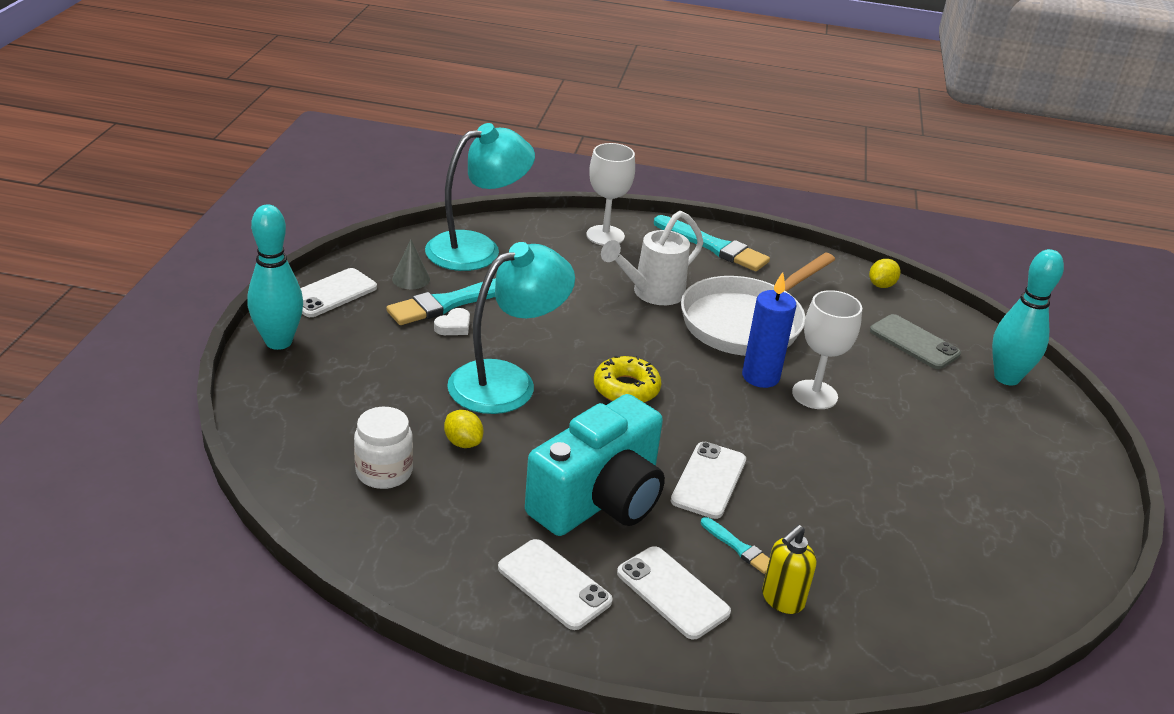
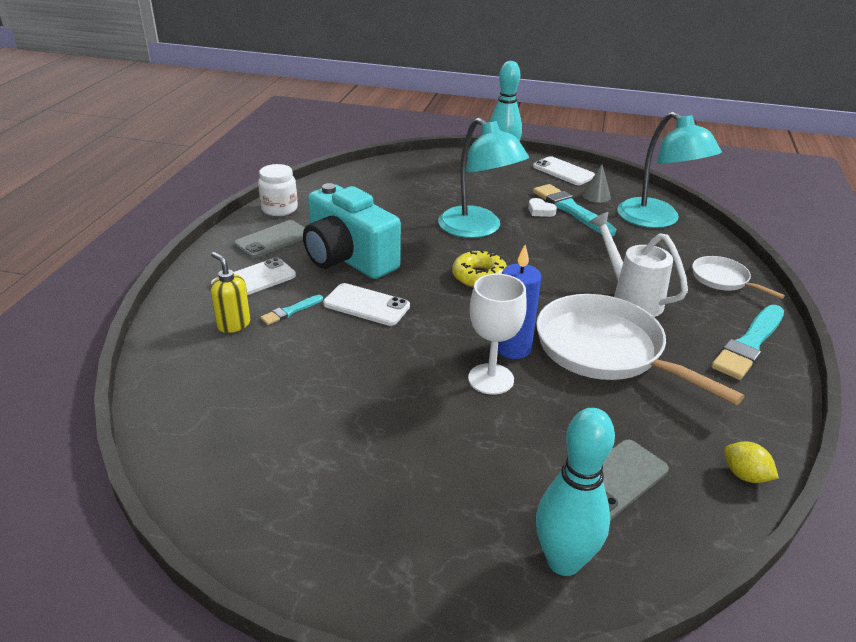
camera: 95 degrees right, 0 degrees up
(384, 472) = (378, 191): white jar -> white jar (279, 209)
(463, 442) = (407, 213): yellow lemon -> none
(554, 584) = (273, 240): white phone -> grey phone
(605, 235) = (723, 280): white goblet -> white pan

